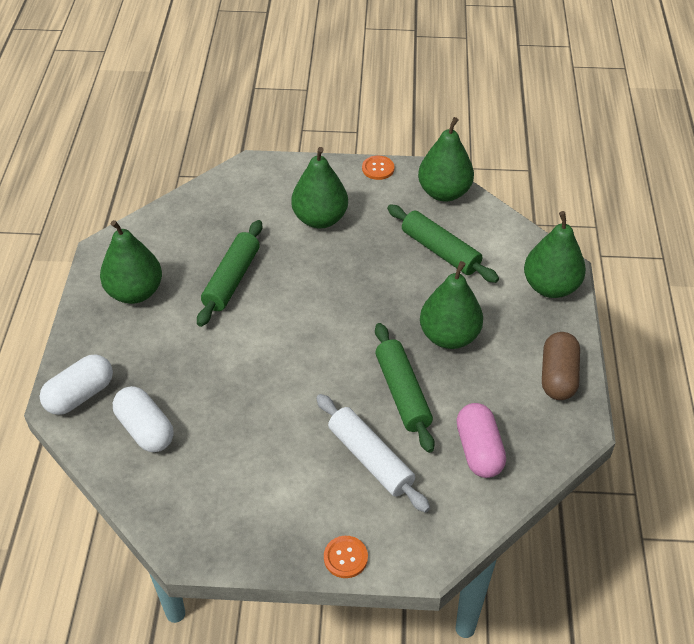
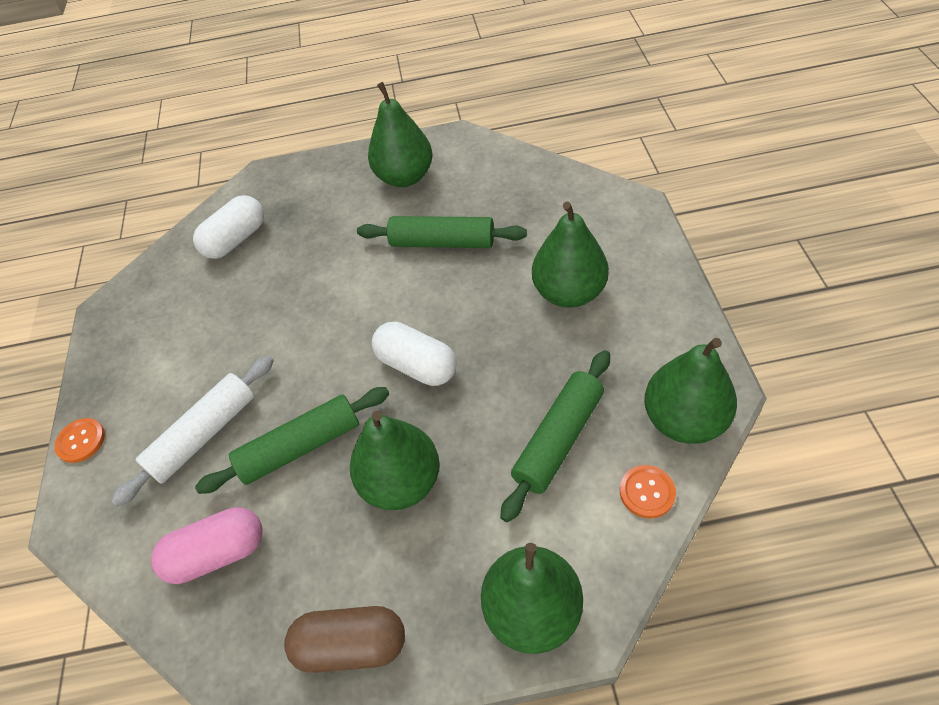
camera: 85 degrees right, 5 degrees up
(80, 395) = (272, 184): white capsule -> white capsule (417, 365)
(378, 168) = (695, 329): orange button -> orange button (647, 492)

